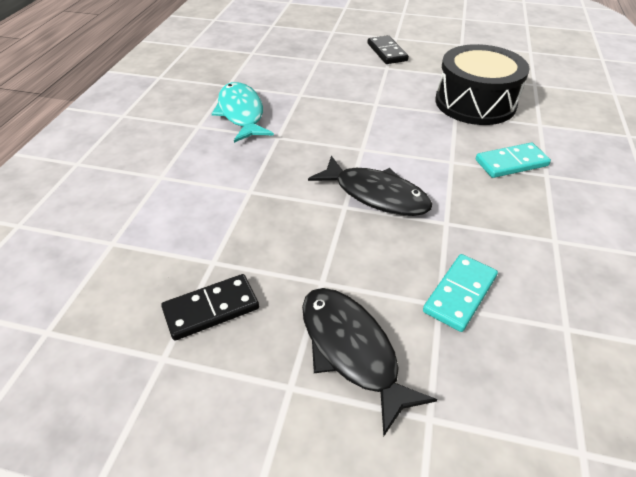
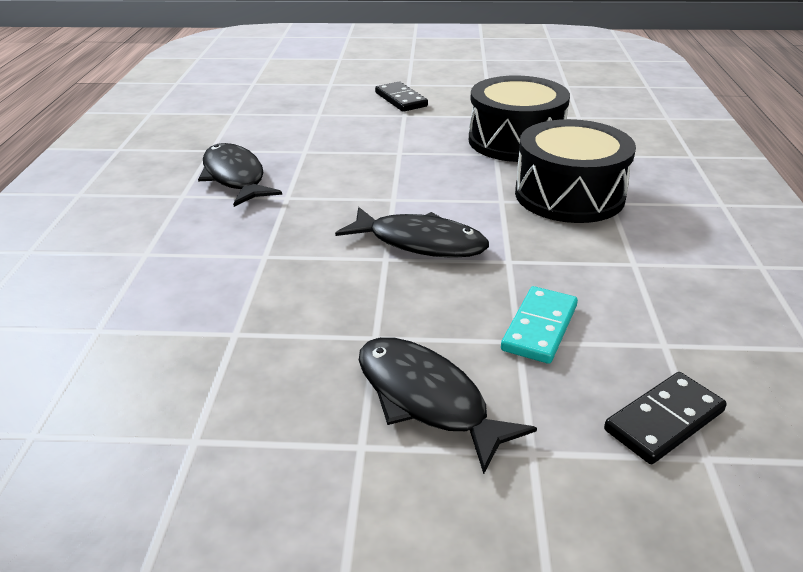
camera: 10 degrees left, 10 degrees down
(211, 309) = (244, 381): black domino -> black domino (664, 420)
(241, 113) = (235, 177): turquoise fish -> black fish
(511, 163) = (569, 195): turquoise domino -> black drum

